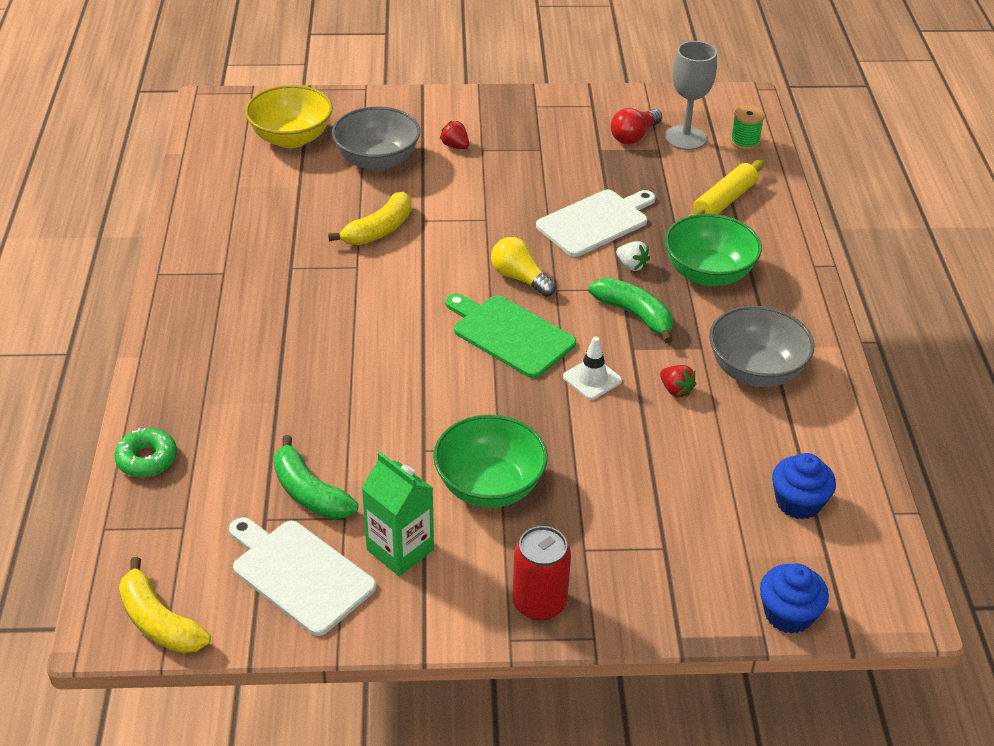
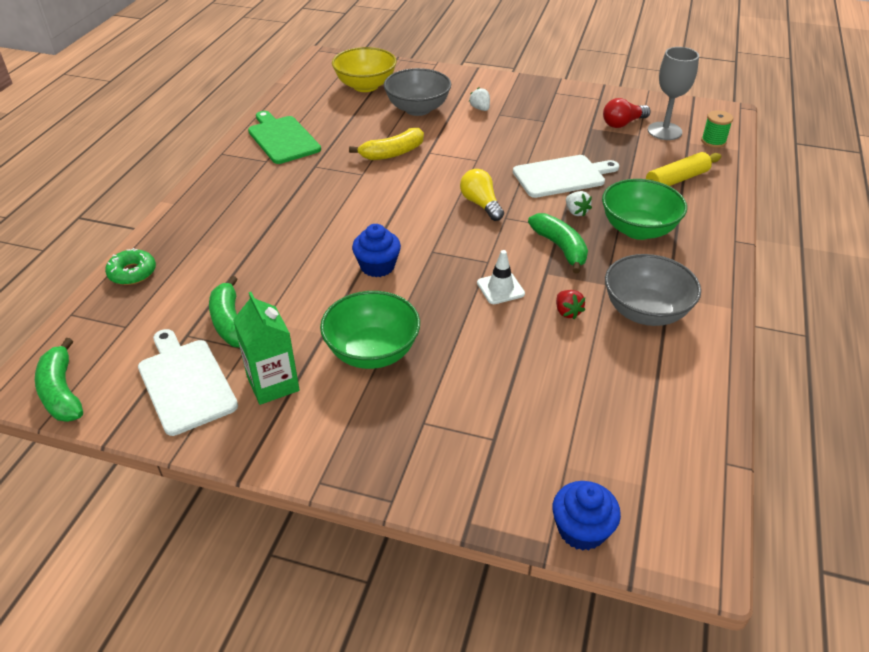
camera: 20 degrees right, 0 degrees up
(159, 621) = (62, 392): yellow banana -> green banana
(455, 146) = (480, 109): red strawberry -> white strawberry
(510, 334) = (451, 242): green cutting board -> green cutting board (282, 138)
(539, 603) = (361, 457): red can -> none
(798, 502) = (636, 430): blue cupcake -> blue cupcake (377, 266)

